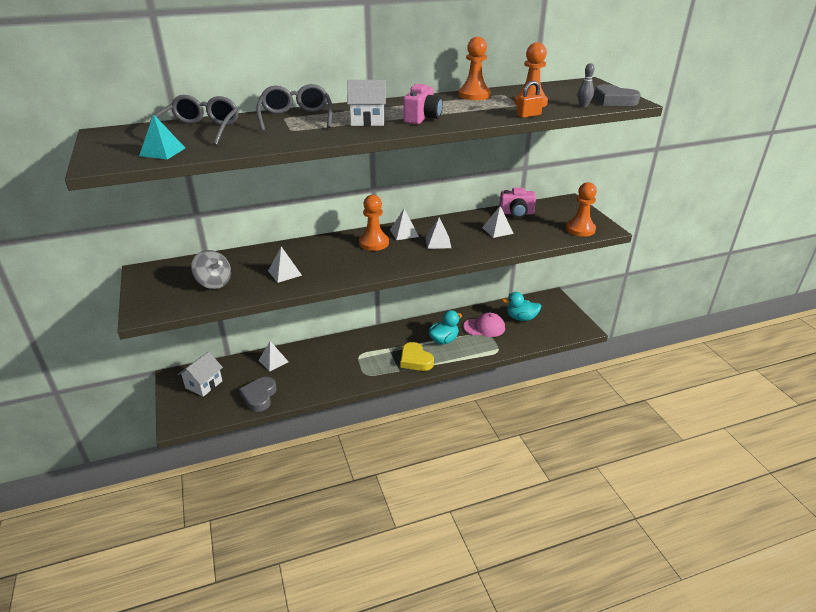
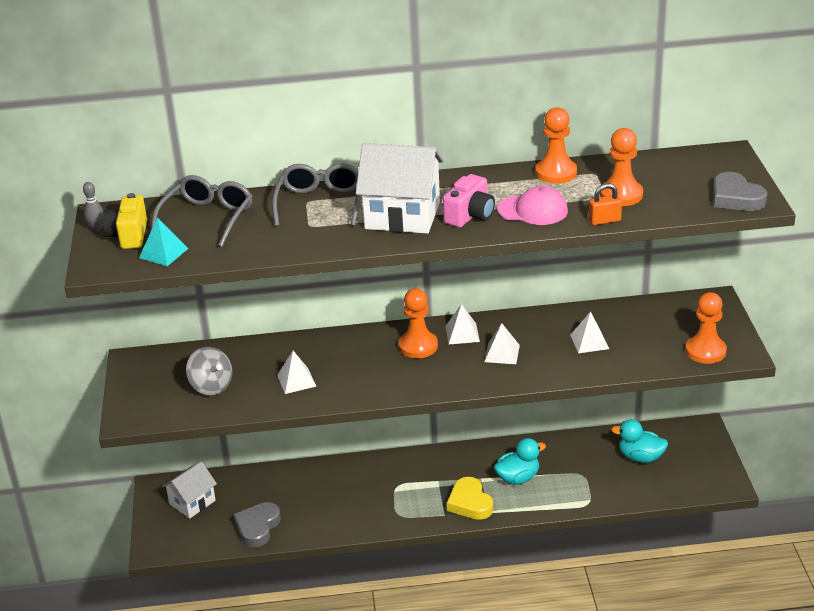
camera: 15 degrees right, 0 degrees up
(128, 143) = (129, 235): none -> yellow camera
(273, 361) = (283, 481): white pyramid -> none
(367, 121) = (402, 215): white house -> white house, size x1.64
(484, 327) = (581, 465): pink cap -> pink cap (533, 210)
(516, 213) = (628, 315): pink camera -> none
(583, 106) = (687, 206): grey bowling pin -> grey bowling pin (97, 228)

